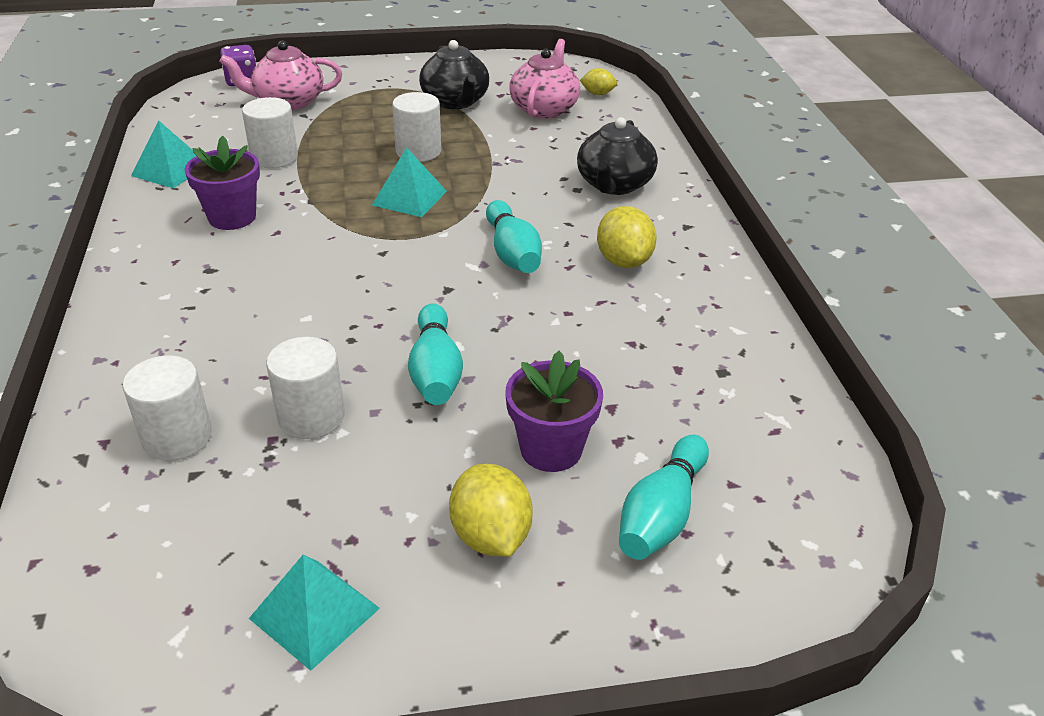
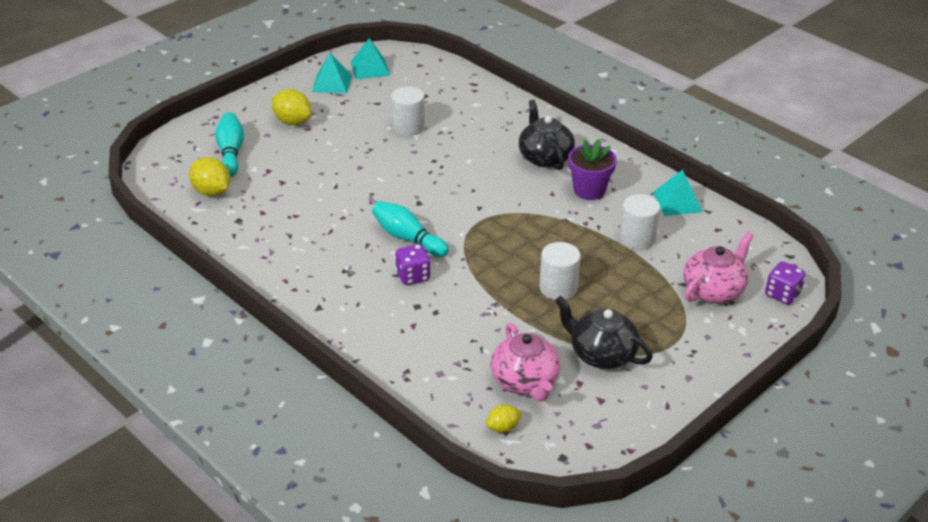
camera: 145 degrees right, 0 degrees up
(177, 437) = (450, 101): white cylinder -> none
(409, 198) = (512, 248): turquoise pyramid -> turquoise pyramid (370, 68)
(435, 371) = (377, 163): turquoise bowling pin -> none
(551, 214) = (413, 276): none -> purple dice
(551, 449) = (295, 156): purple flower pot -> none
(614, 185) = (395, 322): black teapot -> black teapot (545, 157)
(624, 261) = (338, 262): yellow lemon -> yellow lemon (211, 192)

